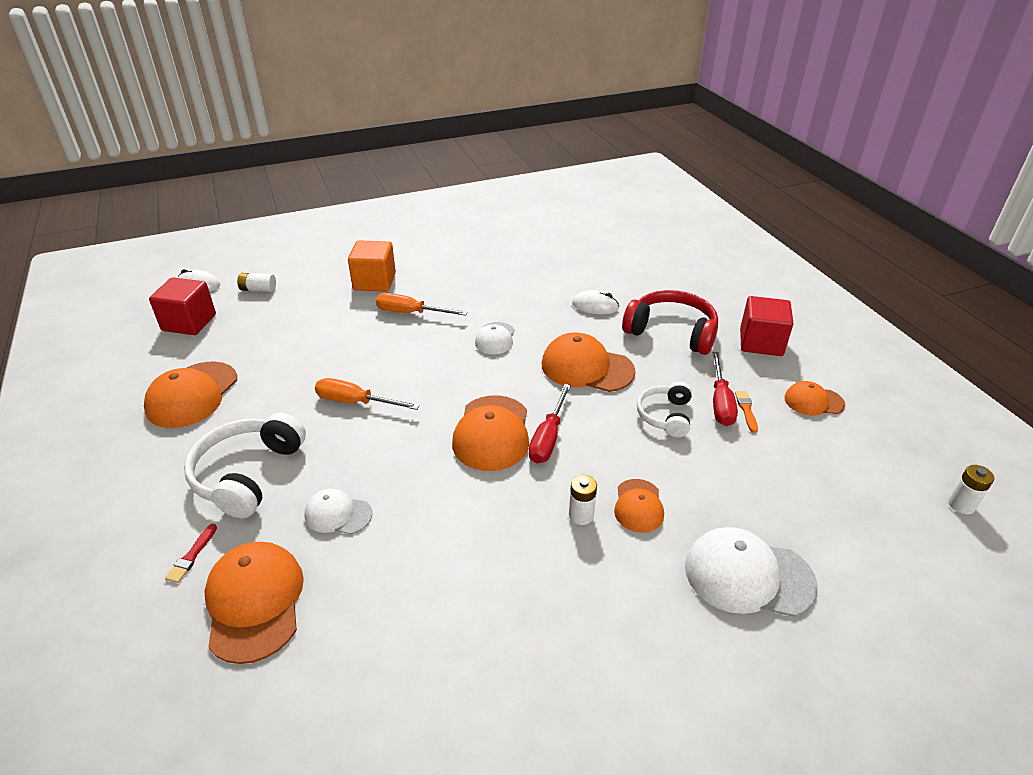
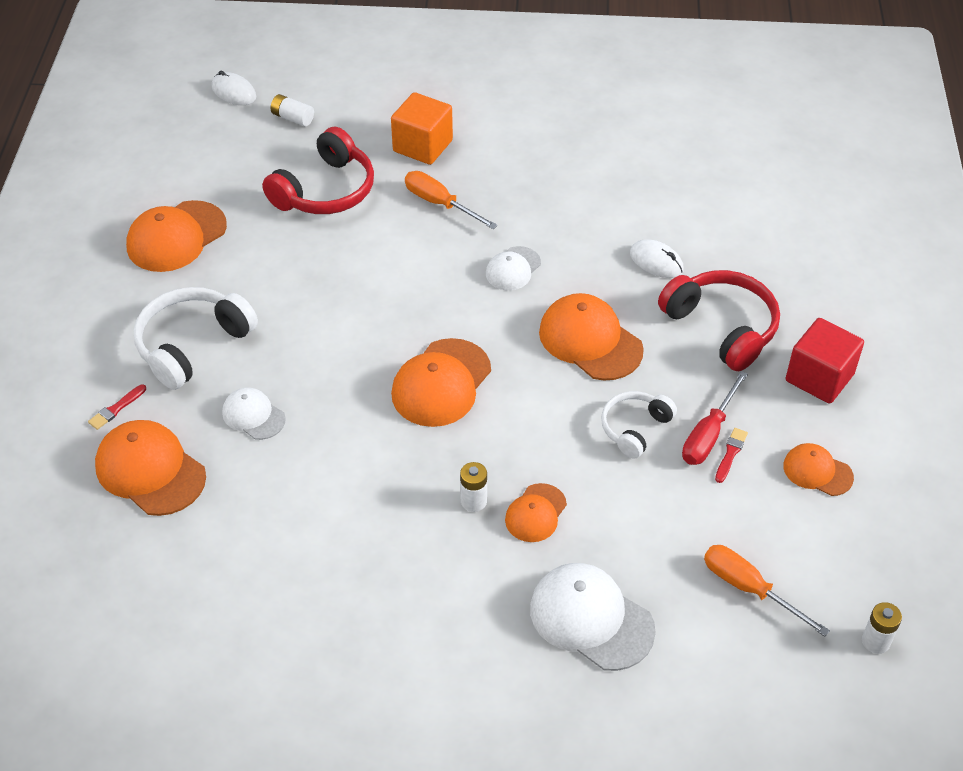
camera: 25 degrees right, 10 degrees up
(189, 322) = (205, 143): red cube -> none
(255, 602) = (150, 470): orange cap -> orange cap turned 60 degrees counterclockwise
(312, 328) = (325, 191): none -> red headphones
(355, 402) = (326, 299): orange screwdriver -> orange screwdriver (749, 588)
(548, 438) = (494, 409): red screwdriver -> none
(746, 410) = (730, 453): orange brush -> red brush

